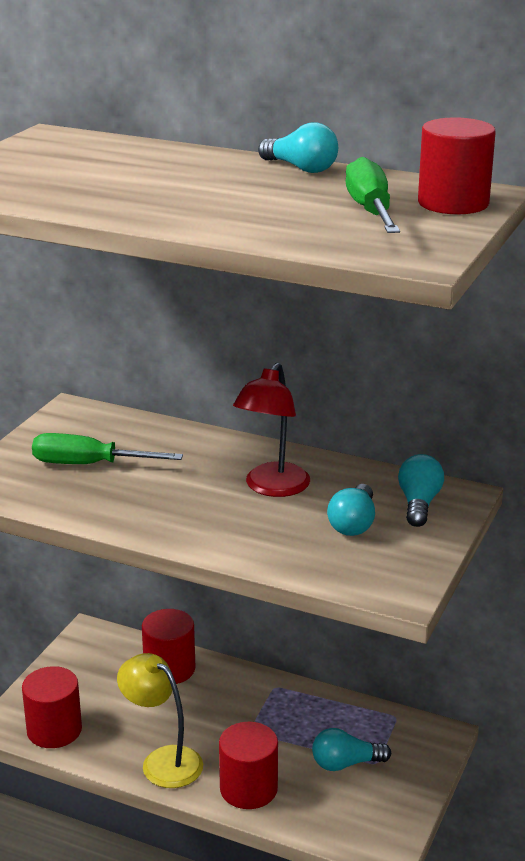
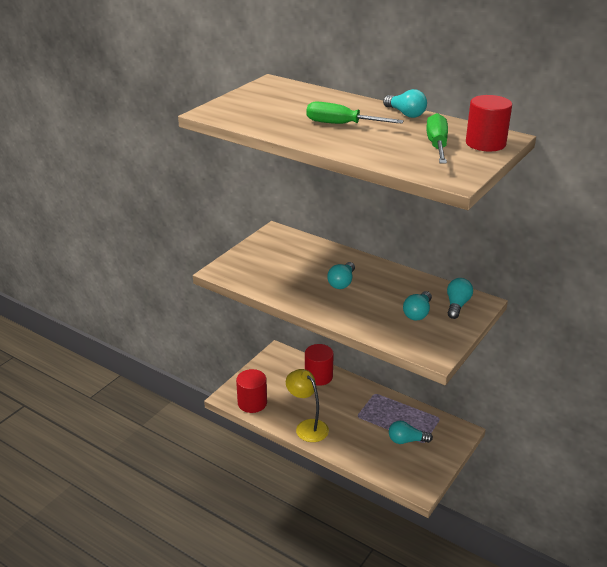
camera: 10 degrees right, 5 degrees up
(88, 464) = (279, 264): green screwdriver -> green screwdriver (341, 124)
(208, 485) = (342, 283): none -> turquoise light bulb
(248, 789) = (351, 447): red cylinder -> none
(272, 488) = (377, 288): red lamp -> none

